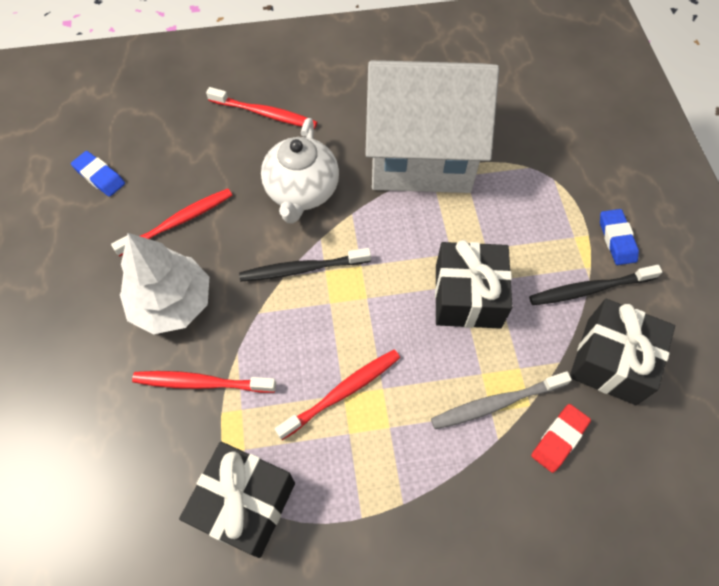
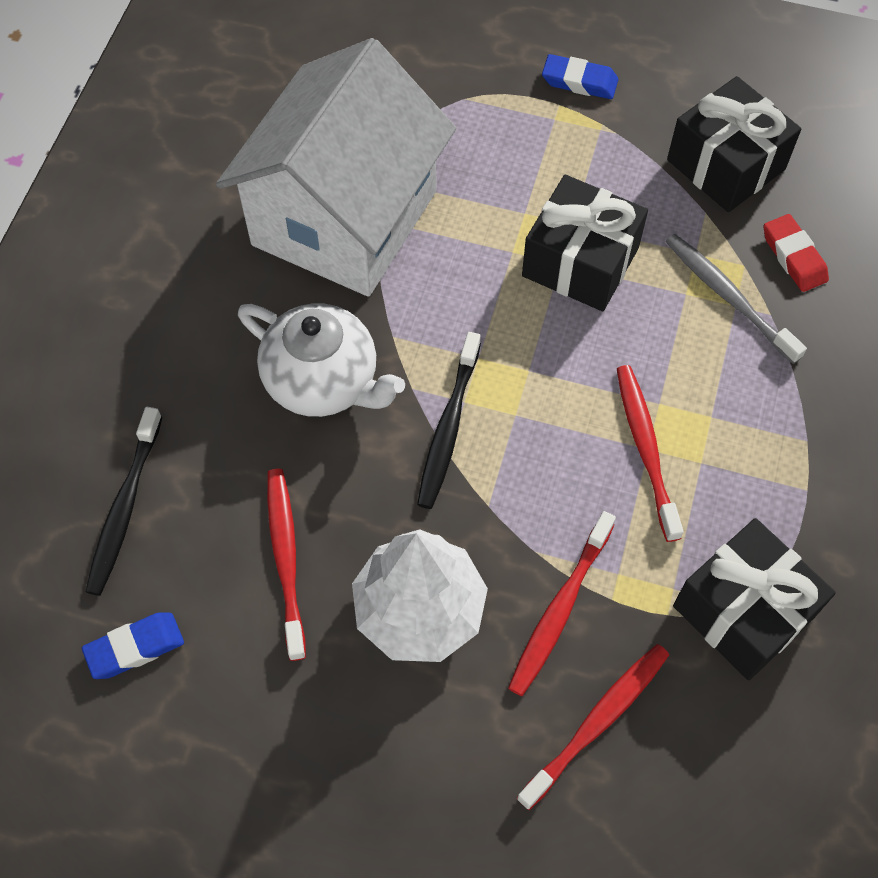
camera: 65 degrees left, 0 degrees up
(265, 114) = (156, 377): red toothbrush -> red toothbrush (597, 722)
(495, 403) = (728, 296): grey toothbrush -> grey toothbrush turned 135 degrees clockwise
(589, 289) = (630, 140): black toothbrush -> black toothbrush (124, 508)

